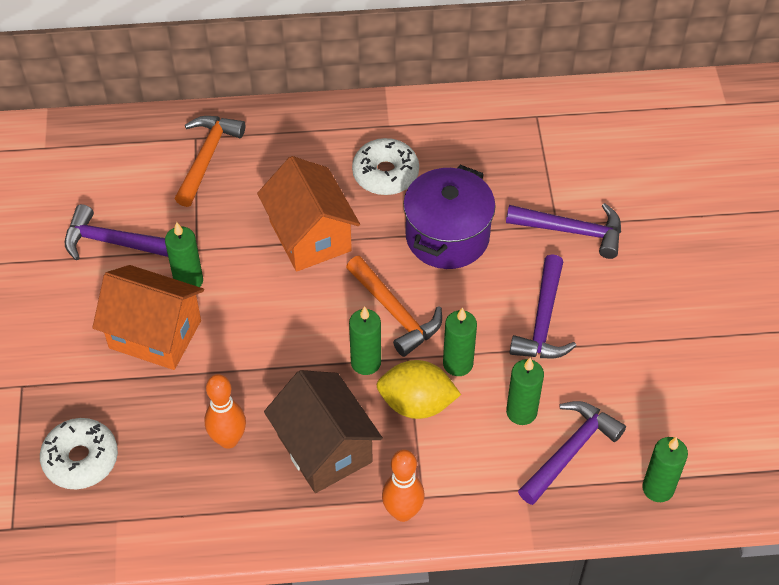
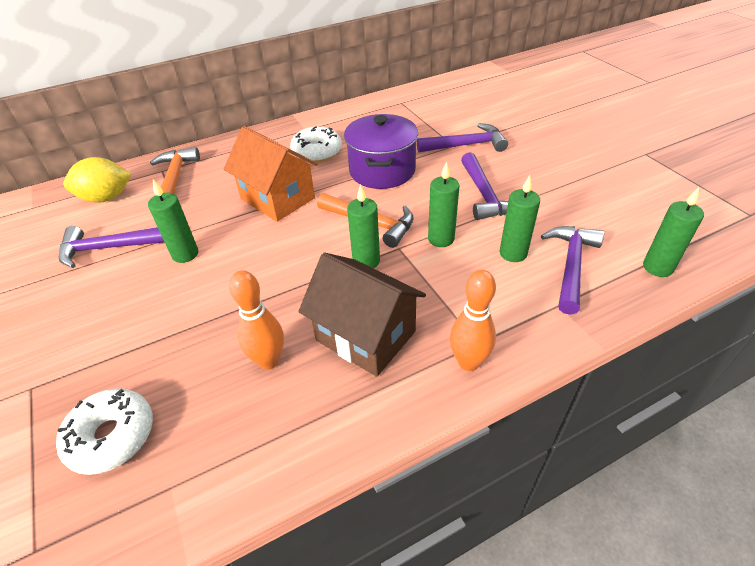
camera: 20 degrees left, 10 degrees down
(155, 334) = (165, 300): orange house -> none
(417, 404) = (426, 275): yellow lemon -> yellow lemon (106, 198)

